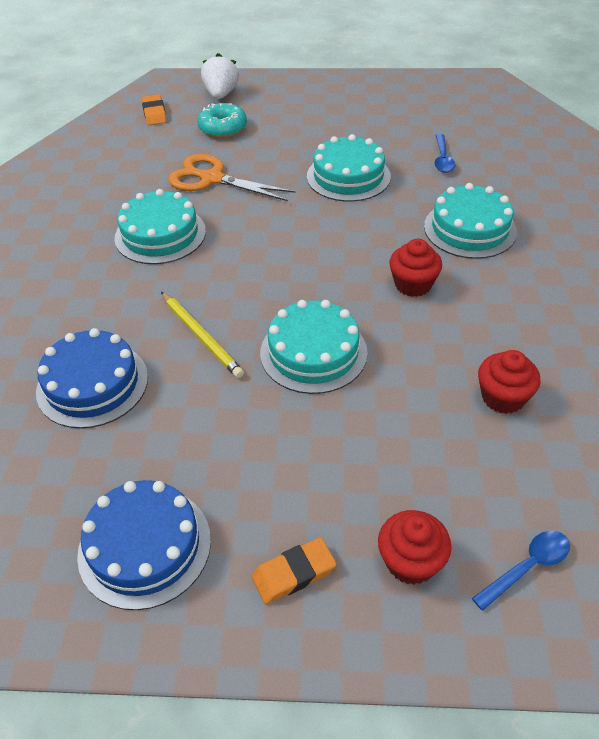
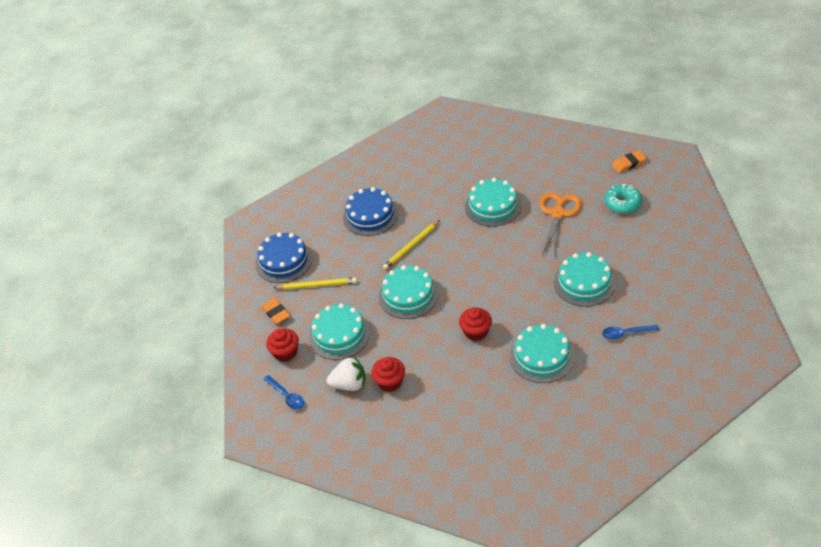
camera: 85 degrees right, 0 degrees up
(221, 94) = (670, 191): white strawberry -> white strawberry (349, 384)
(241, 487) = (317, 285): none -> yellow pencil
(381, 461) = (339, 334): none -> turquoise cake

